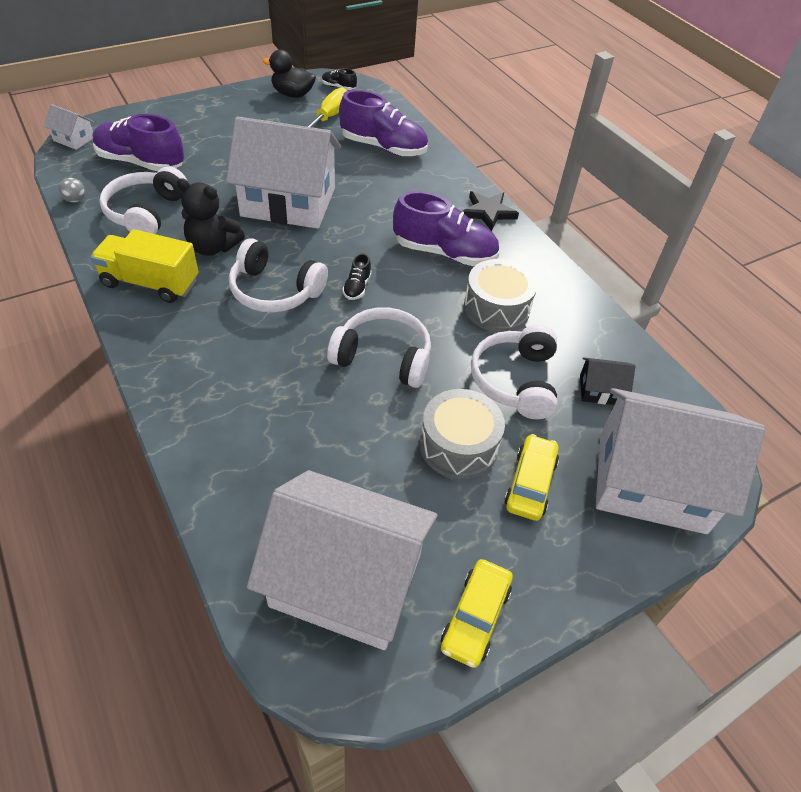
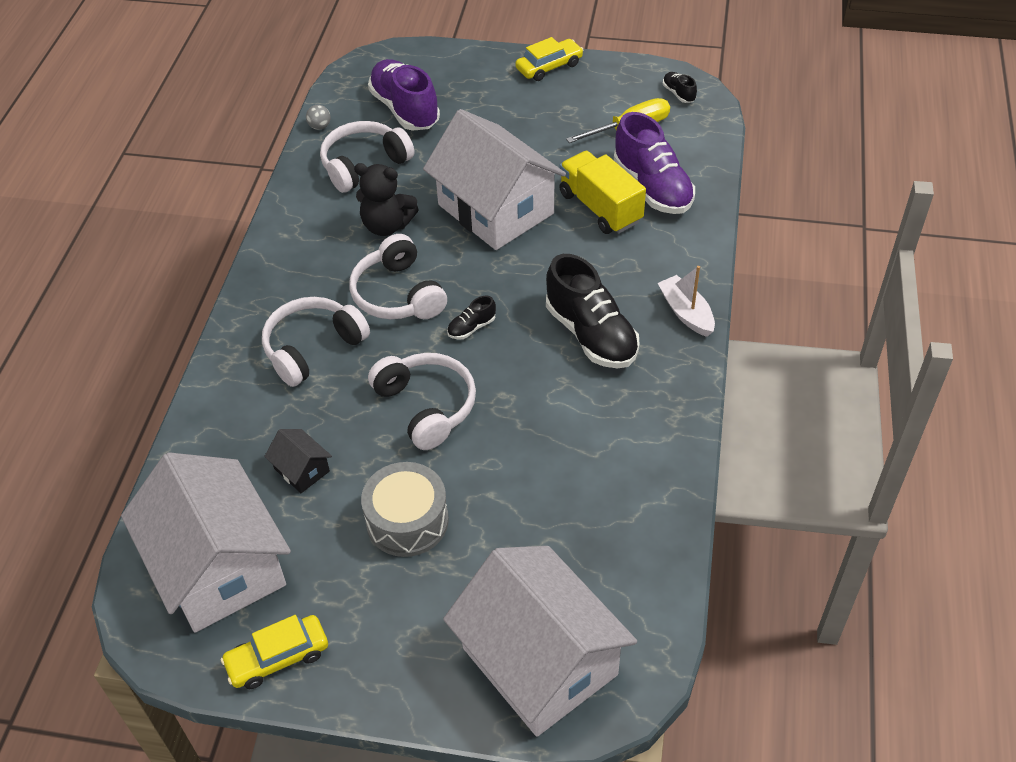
camera: 45 degrees right, 0 degrees up
(74, 139) = (371, 61): white house -> none
(150, 283) = (308, 236): yellow truck -> yellow truck (600, 208)
(212, 247) = (387, 225): black teddy bear -> black teddy bear turned 45 degrees counterclockwise
(292, 94) = (620, 85): black duck -> none
(444, 253) = (591, 334): purple shoe -> black shoe
(488, 212) = (686, 313): black star -> white boat
(496, 308) = (580, 417): grey drum -> none
(515, 381) = (520, 496): white headphones -> white headphones (313, 348)
(530, 483) = (432, 590): yellow car -> yellow car (549, 67)
(600, 390) = (590, 553): black house -> black house (302, 470)

